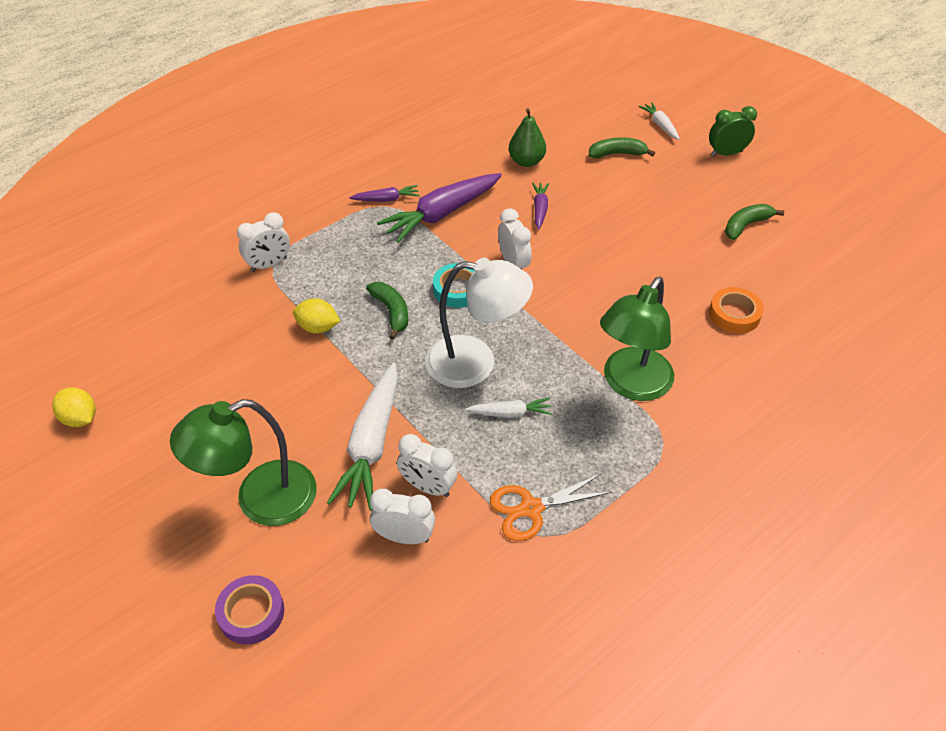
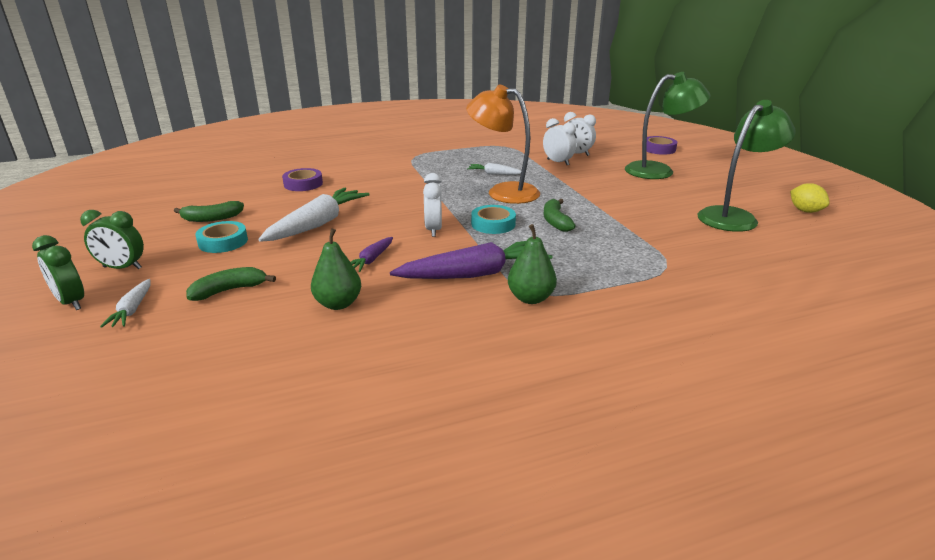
camera: 160 degrees left, 20 degrees down
(269, 264) = (671, 267): white clock -> none
(318, 327) = (620, 223): yellow lemon -> none
(371, 444) = (587, 176): white carrot -> white carrot (318, 224)
(386, 199) = (530, 298): purple carrot -> green pear
(475, 363) = (503, 192): white lamp -> orange lamp
(531, 508) = (504, 151): orange scissors -> none
(617, 154) = (229, 290): green banana -> green banana turned 135 degrees clockwise
(631, 385) = (409, 172): green lamp -> green lamp (734, 216)
(690, 198) = (223, 242): none -> turquoise tape
(709, 121) = (71, 302): none -> green clock
(734, 314) = (303, 184): orange tape -> purple tape

